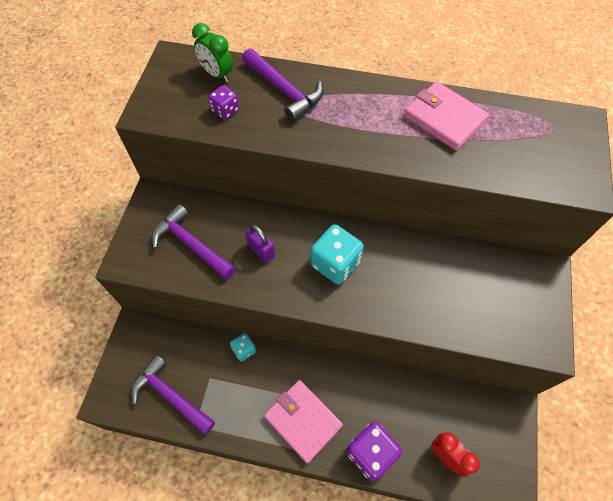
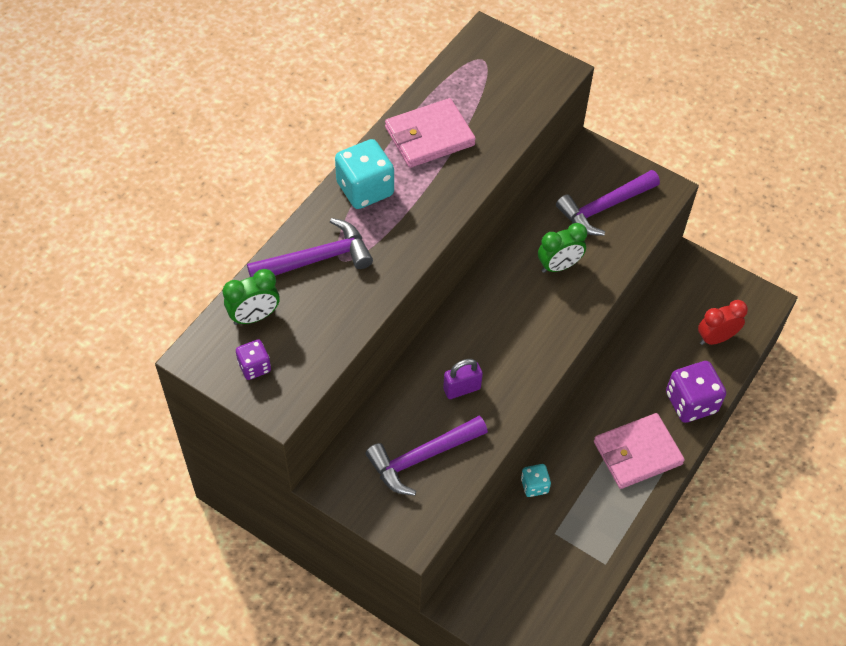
camera: 70 degrees left, 5 degrees down
(171, 395) = (561, 581): purple hammer -> purple hammer (604, 207)
(225, 110) = (317, 324): purple dice -> purple dice (254, 367)
(335, 263) = (508, 324): turquoise dice -> turquoise dice (365, 189)
(411, 283) = (559, 266): none -> green clock

